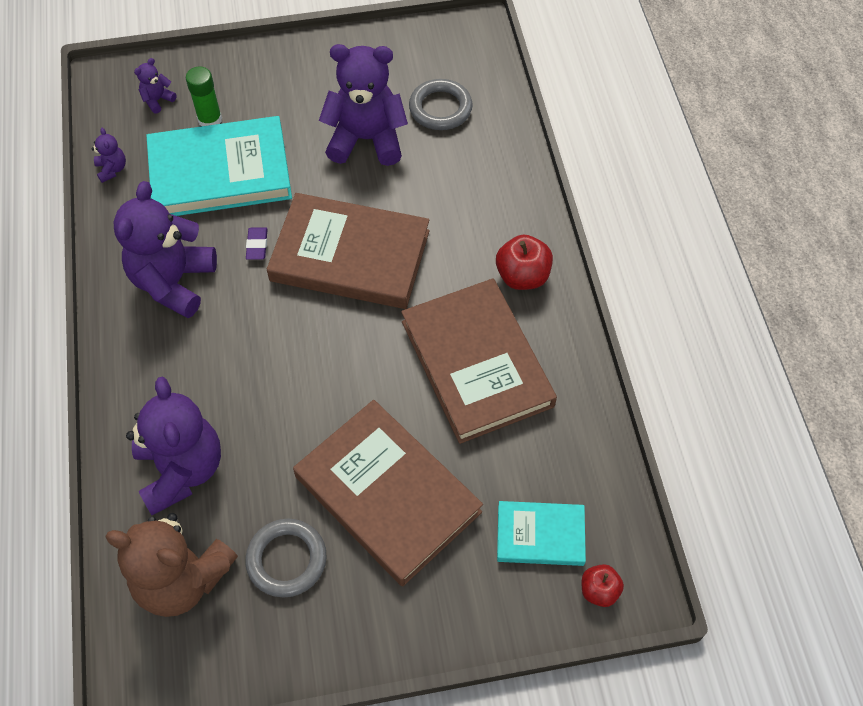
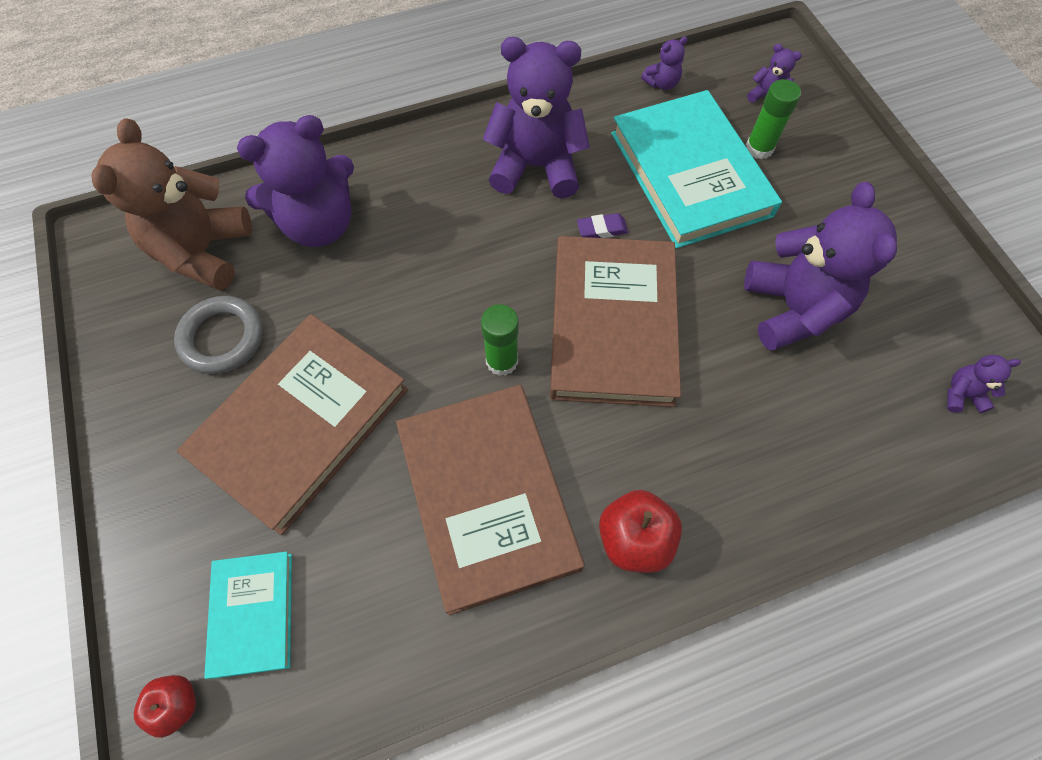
camera: 80 degrees right, 5 degrees up
(364, 337) = (502, 361): none -> green glue stick
(440, 108) = (880, 387): grey ring -> none
(455, 67) = (961, 395): none -> purple teddy bear
(476, 363) = (487, 497): brown book -> brown book turned 75 degrees counterclockwise

